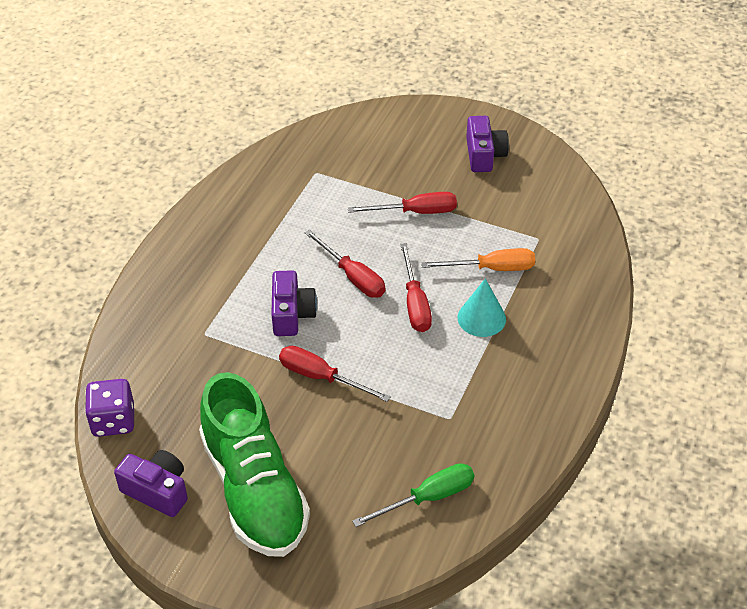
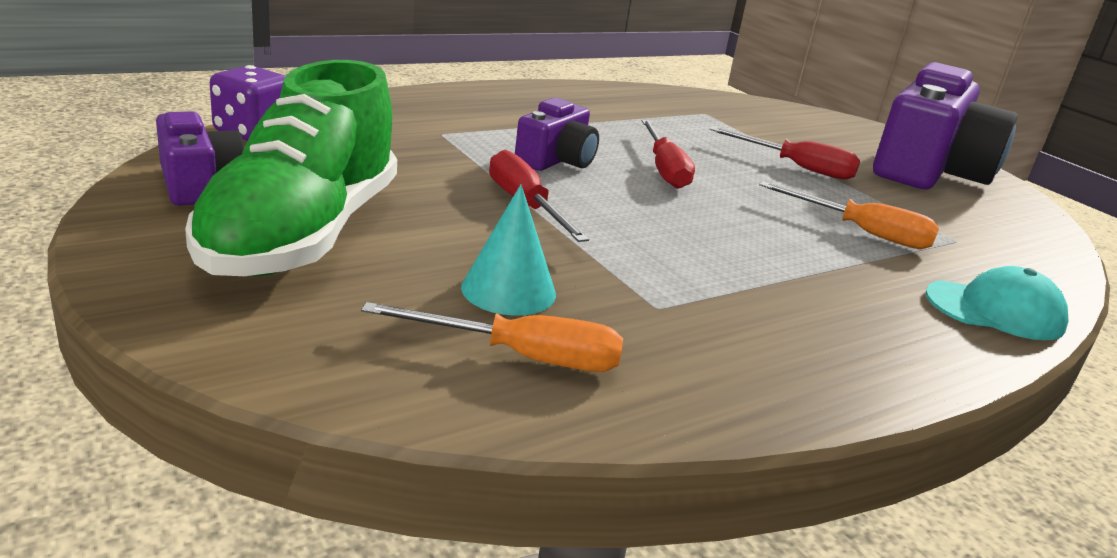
camera: 30 degrees right, 20 degrees down
(415, 303) = (722, 212): red screwdriver -> none
(428, 498) = (522, 357): green screwdriver -> orange screwdriver
(481, 318) = (806, 257): turquoise cone -> turquoise cone (508, 290)
(484, 155) = (928, 170): purple camera -> purple camera, size x1.96
(585, 302) = (995, 310): none -> turquoise cap

